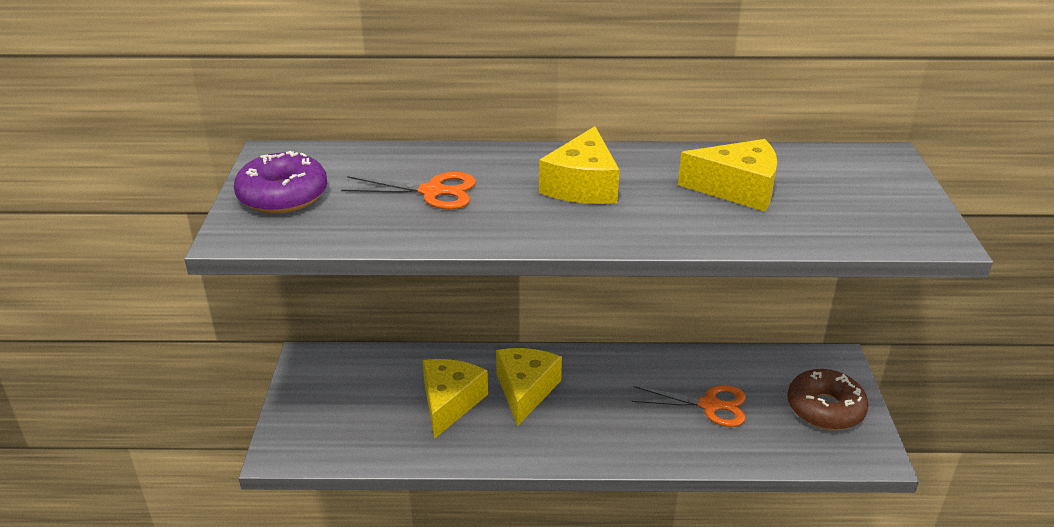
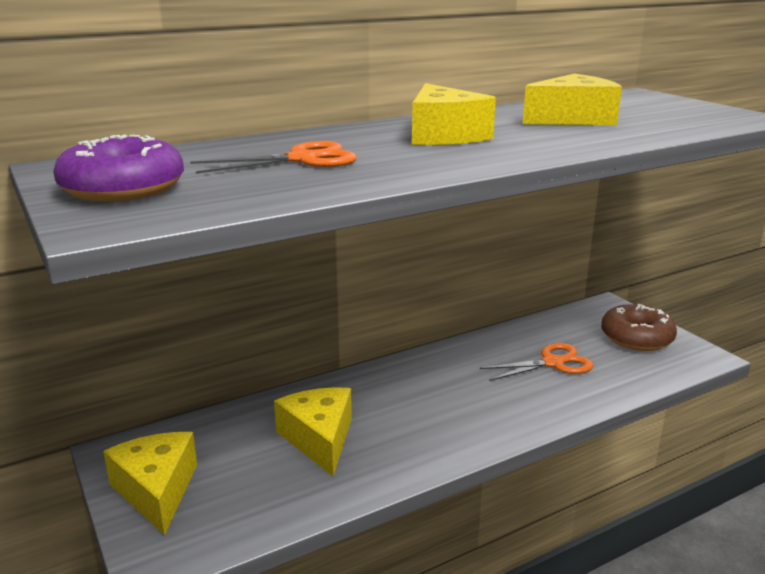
camera: 30 degrees left, 10 degrees down
(525, 390) = (385, 404): yellow cheese -> yellow cheese (156, 490)

